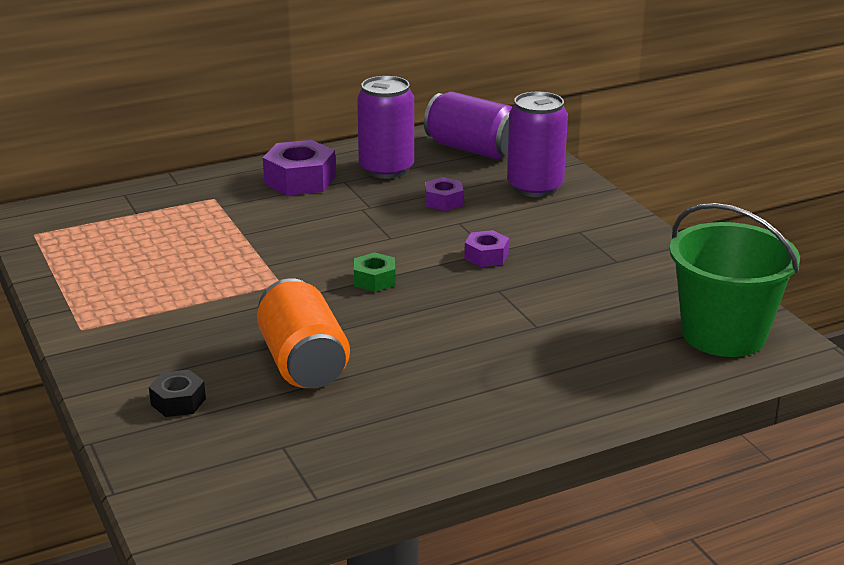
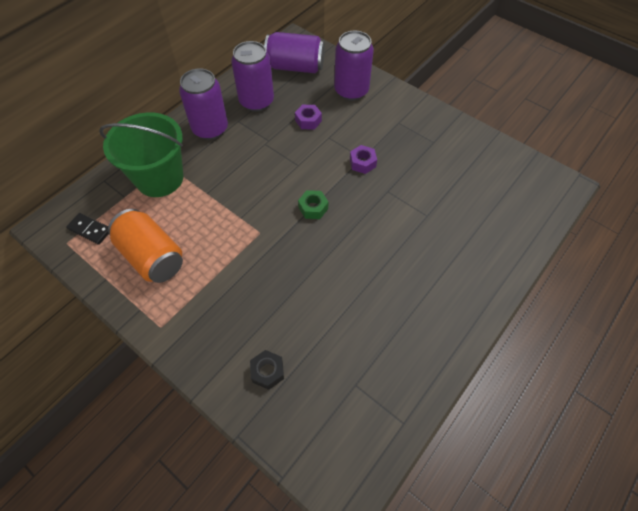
camera: 25 degrees left, 30 degrees up
(71, 230) = (90, 229): none -> black domino
(300, 180) = (210, 129): purple nut -> purple can
(303, 363) = (319, 302): orange can -> orange can (152, 256)
(723, 334) = (523, 185): green bucket -> green bucket (159, 178)

